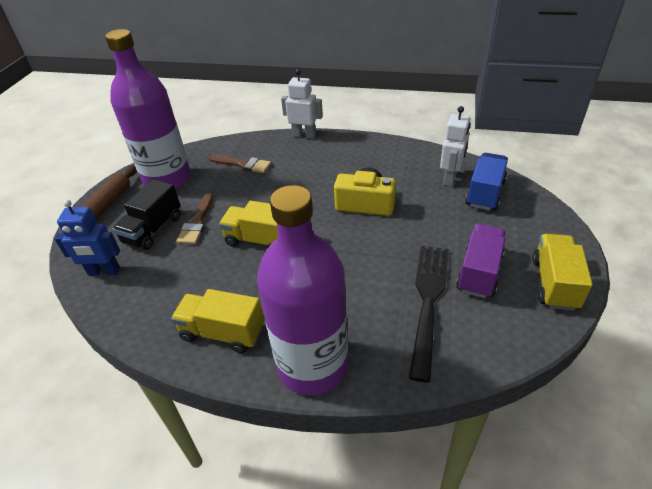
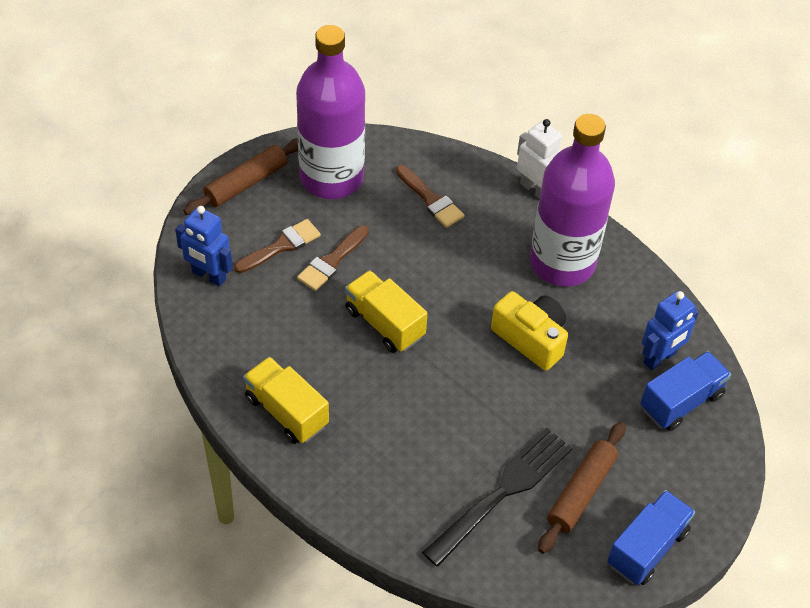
camera: 25 degrees right, 10 degrees up
(153, 230) = (281, 246): black truck -> brown brush
(312, 365) = (347, 491): purple bottle -> purple bottle (562, 262)
(450, 178) = (660, 358): white robot -> blue robot
(479, 272) = (581, 492): purple truck -> brown rolling pin
(554, 283) = (647, 548): yellow truck -> blue truck

